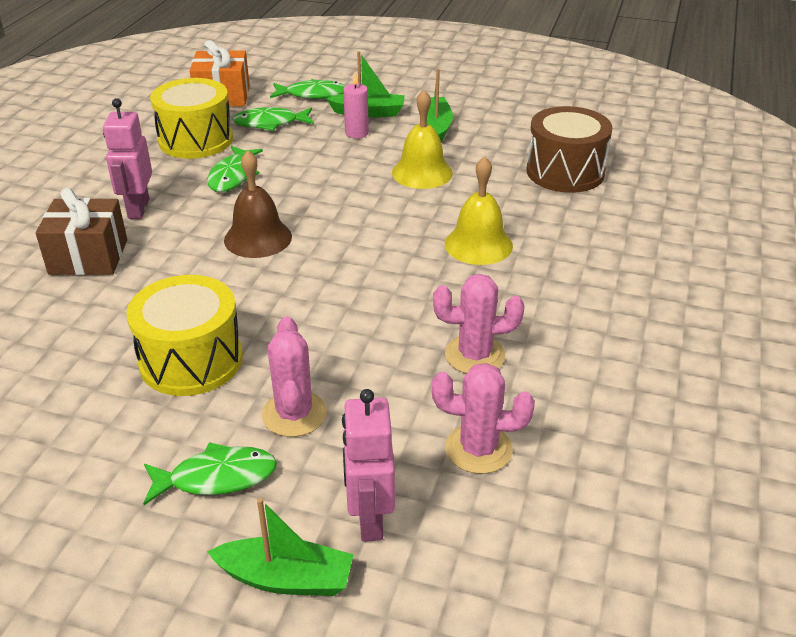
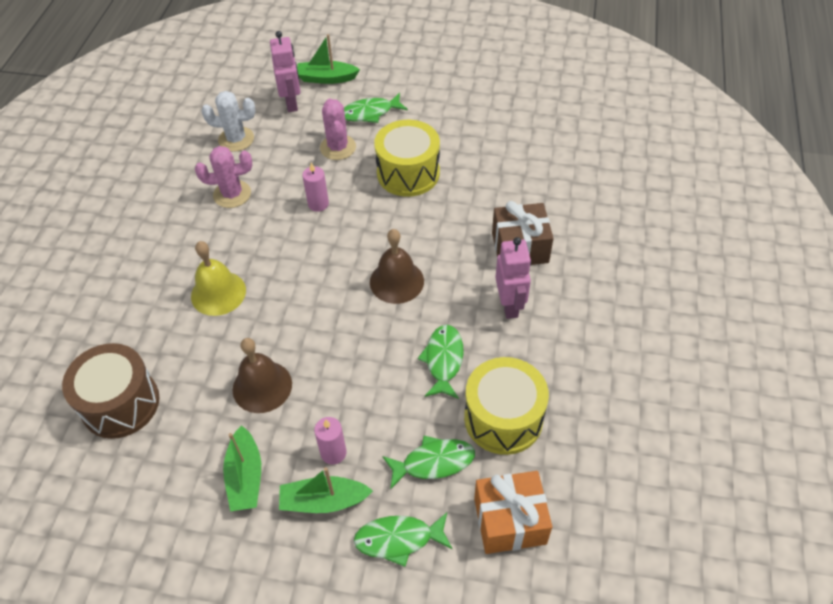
camera: 175 degrees right, 15 degrees up
(341, 330) = (318, 204): none -> pink candle
(422, 172) = (262, 386): yellow bell -> brown bell
(478, 449) = (236, 139): pink cactus -> white cactus

